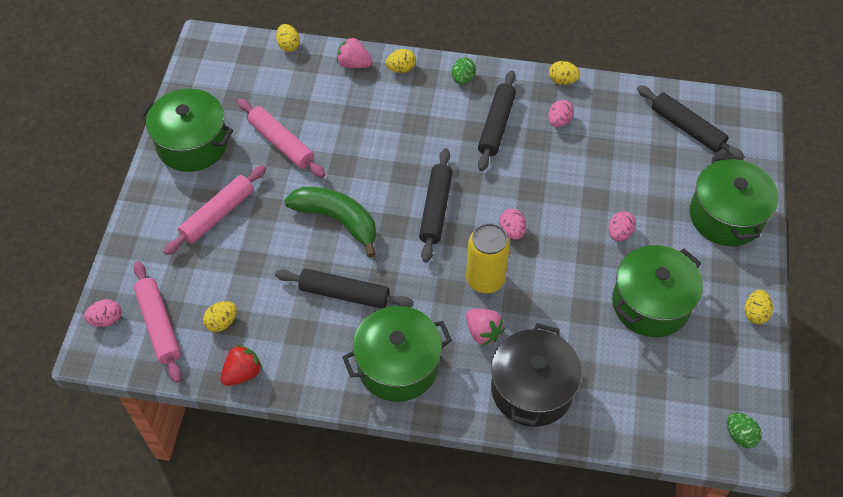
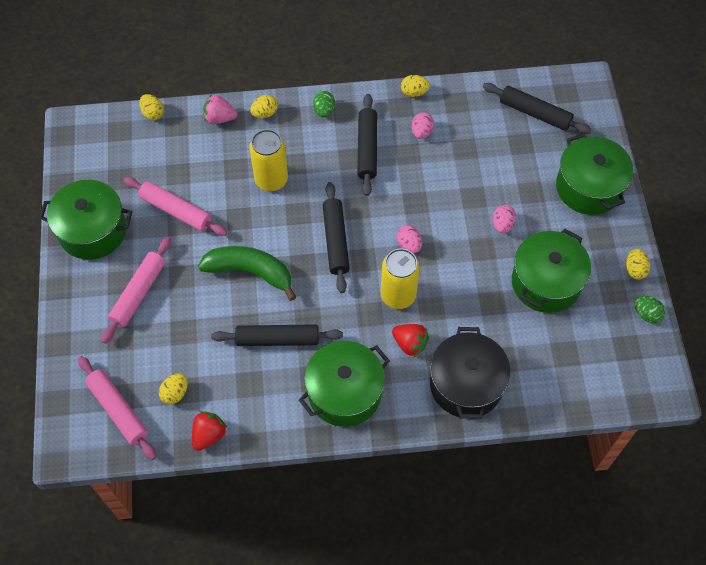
camera: 15 degrees left, 5 degrees up
(106, 319) = (68, 417): pink egg -> none
(387, 134) = (271, 179): none -> yellow can
(483, 332) = (410, 344): pink strawberry -> red strawberry
(740, 435) = (649, 380): green egg -> green egg (646, 314)

